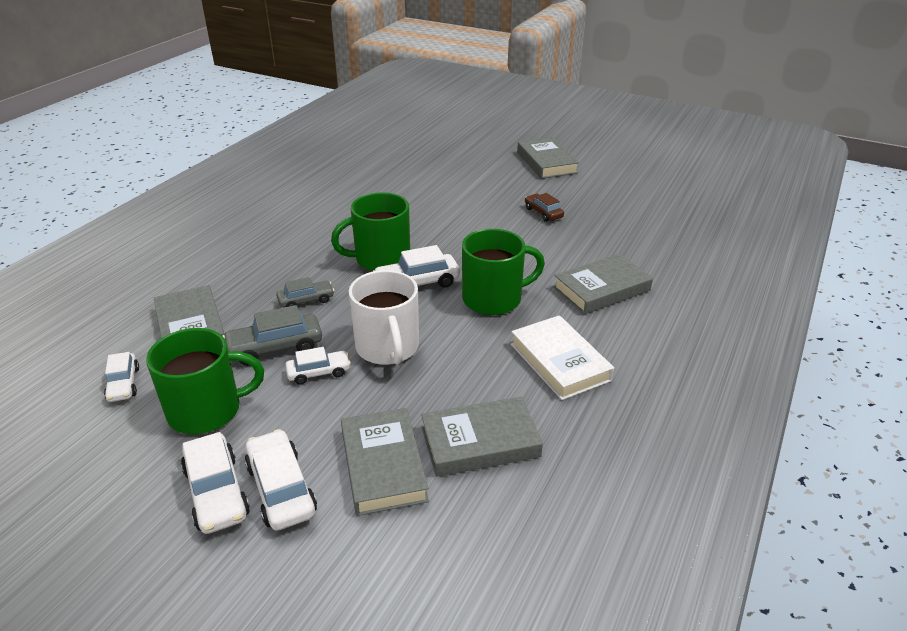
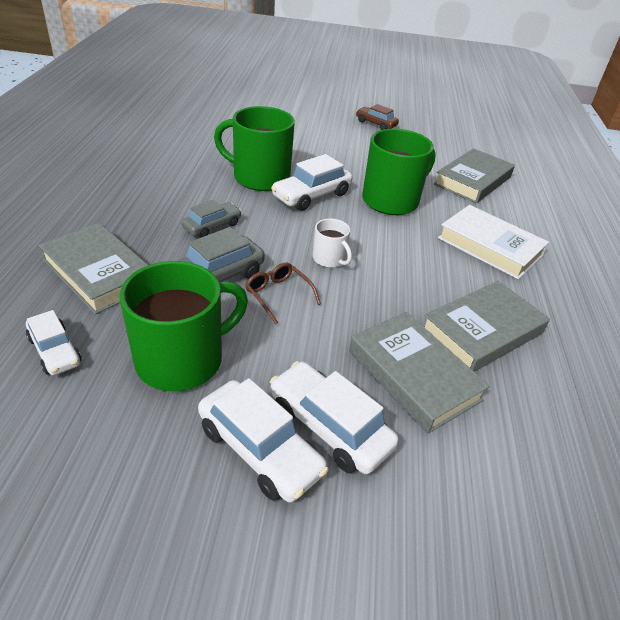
camera: 25 degrees left, 5 degrees up
(318, 372) = (278, 295): white car -> brown glasses
(381, 259) = (260, 177): green mug -> green mug turned 60 degrees clockwise
(387, 347) = (329, 259): white mug -> white mug, size x0.50
(546, 162) = (346, 83): grey book -> none

